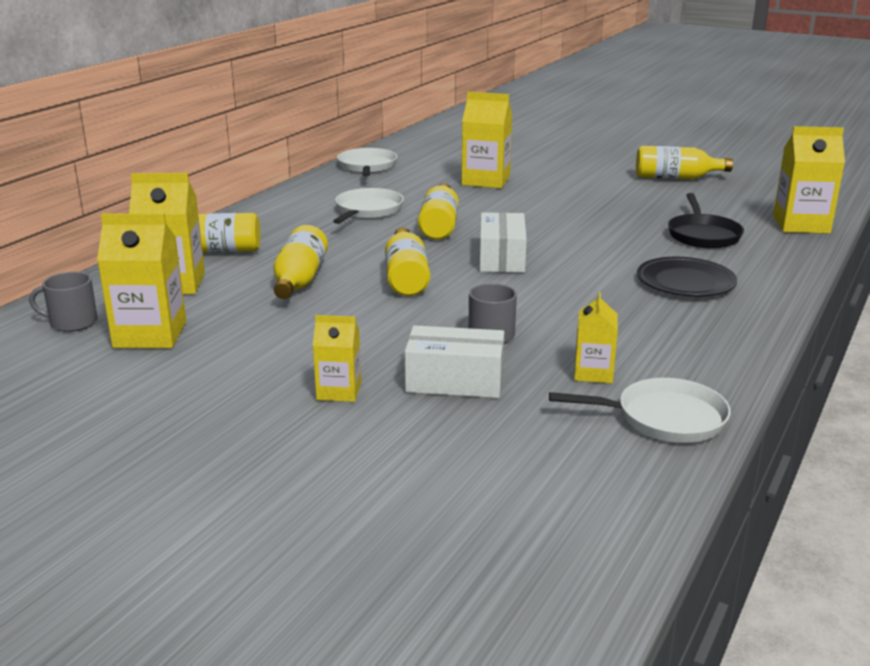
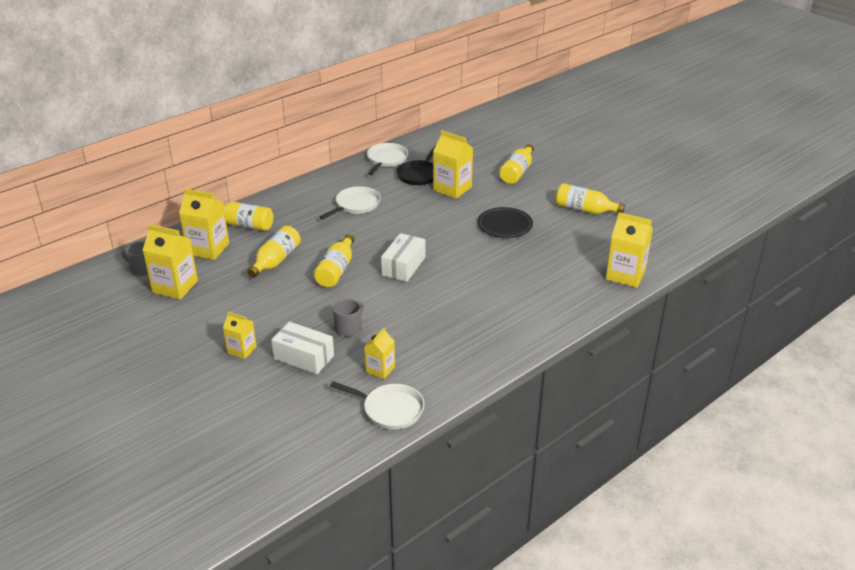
camera: 20 degrees right, 10 degrees up
(439, 225) = (389, 227): yellow bottle -> yellow bottle (517, 172)
(685, 282) = (497, 311): black plate -> black plate (504, 225)
(703, 235) = (548, 271): black pan -> black pan (419, 174)

